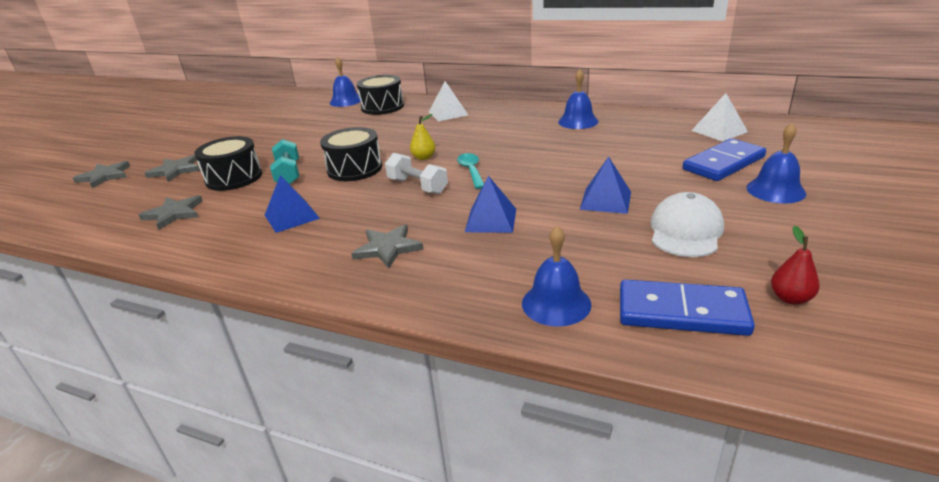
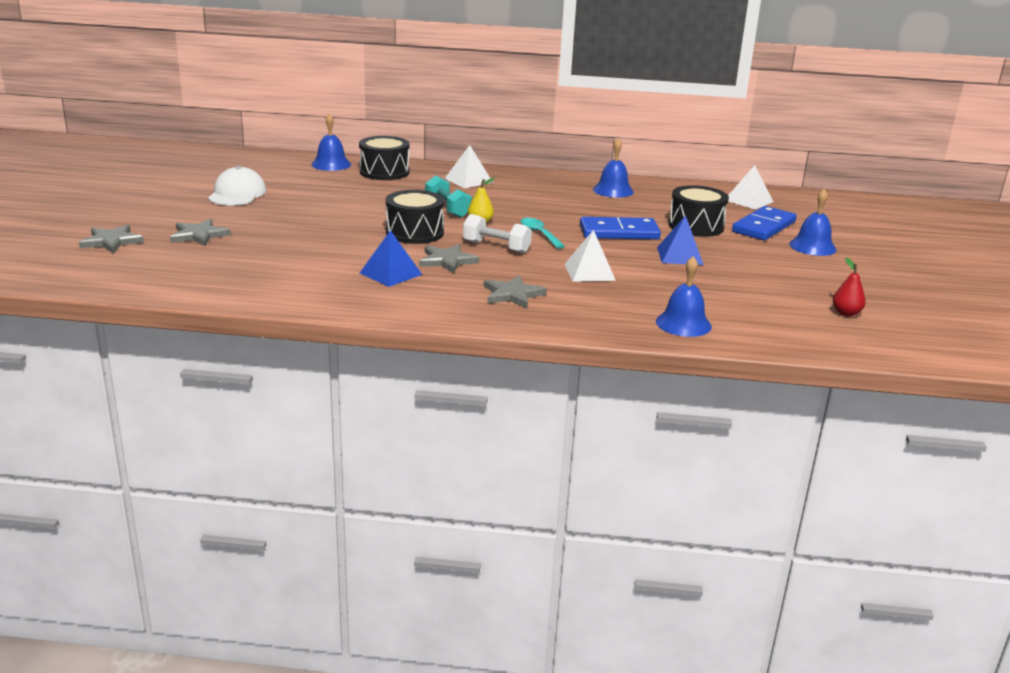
camera: 20 degrees left, 5 degrees down
(174, 213) = (254, 274): grey star -> grey star (447, 261)
(234, 178) = (283, 242): black drum -> black drum (696, 226)
(288, 174) = (344, 238): turquoise dumbbell -> turquoise dumbbell (447, 209)
(491, 220) = (589, 272): blue pyramid -> white pyramid
(682, 312) = (776, 324): blue domino -> blue domino (619, 232)
(685, 231) = (756, 276): white cap -> white cap (237, 194)

